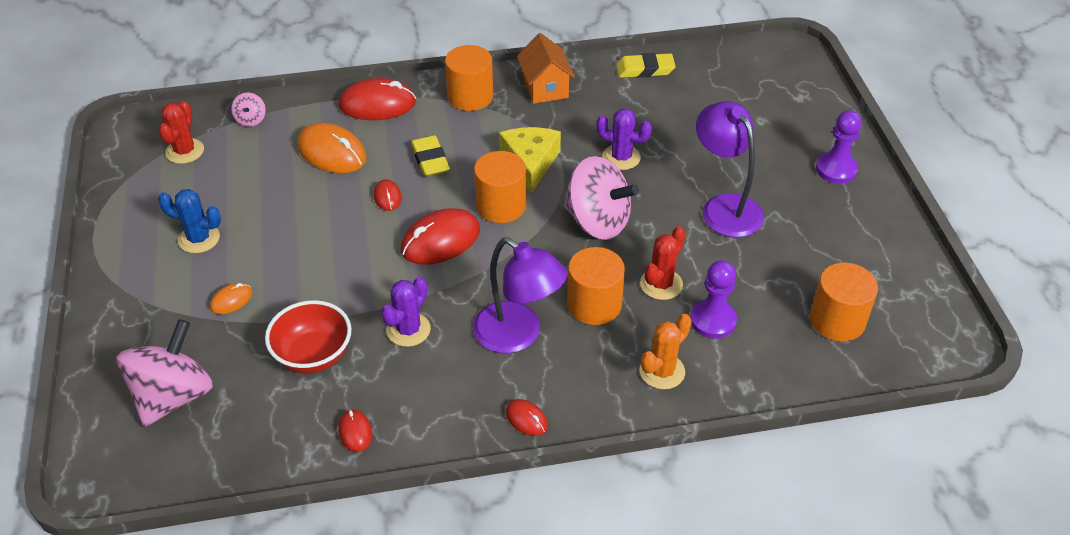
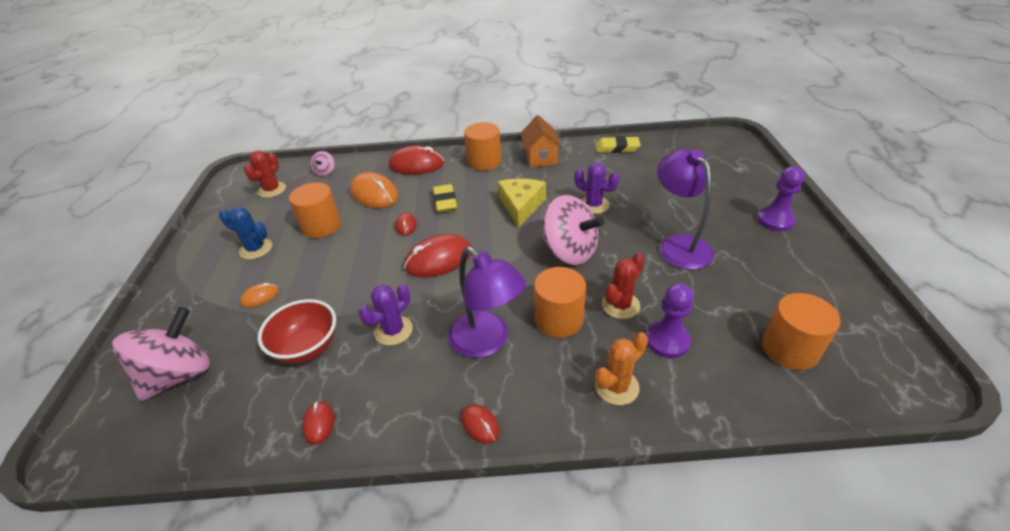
camera: 10 degrees right, 5 degrees down
(501, 206) = (492, 236): orange cylinder -> orange cylinder (321, 226)

